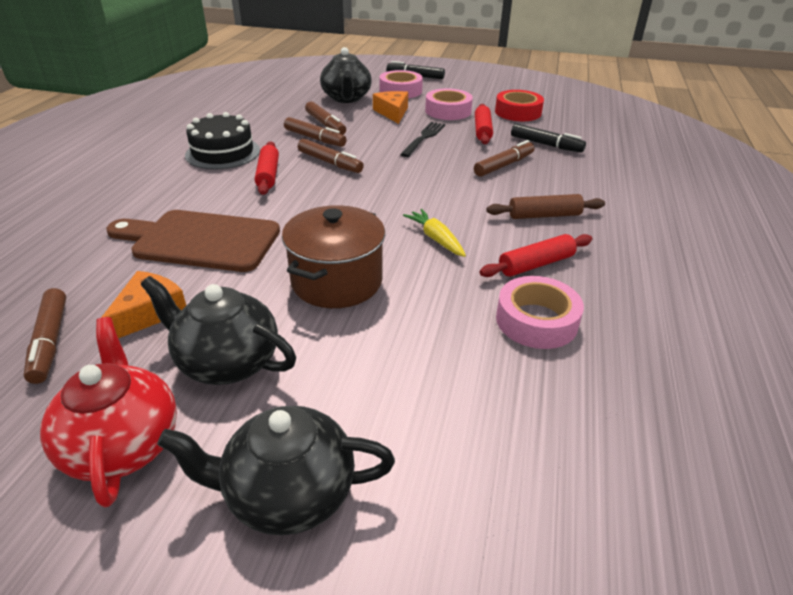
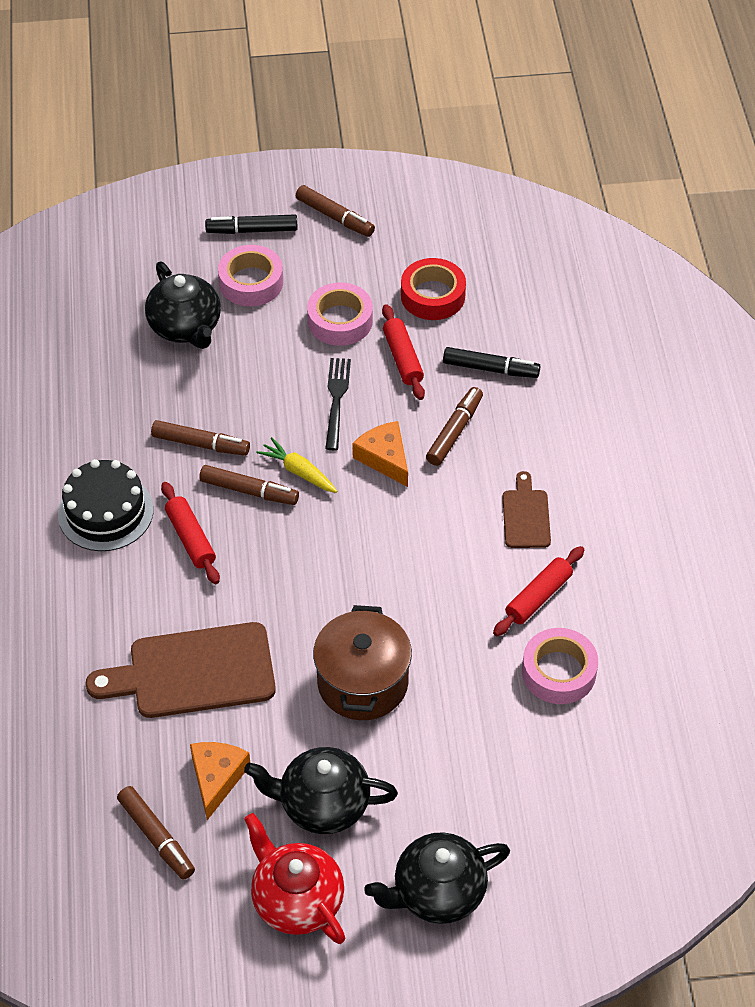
camera: 20 degrees left, 15 degrees up
(325, 124) = (195, 406): brown marker -> brown marker (335, 217)
(392, 113) = (268, 348): orange cheese -> orange cheese (384, 458)
(436, 239) = (429, 590): yellow carrot -> yellow carrot (299, 472)
(544, 215) = (526, 515): brown rolling pin -> brown cutting board

